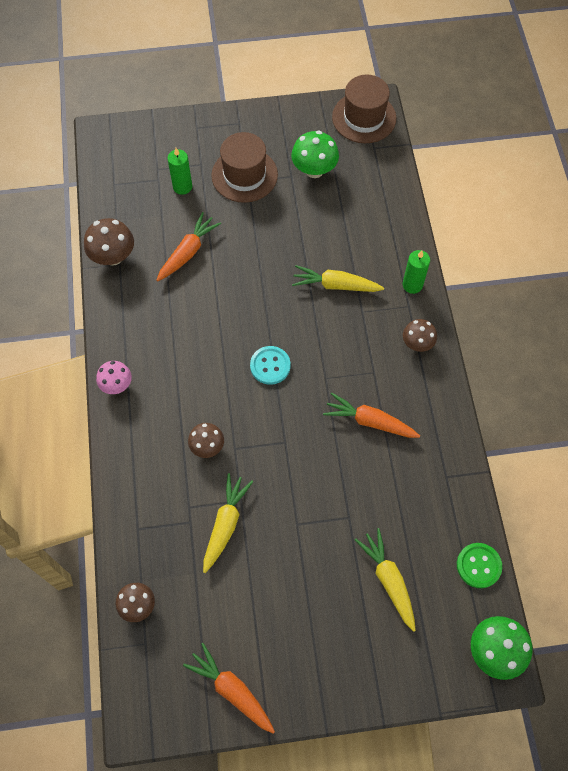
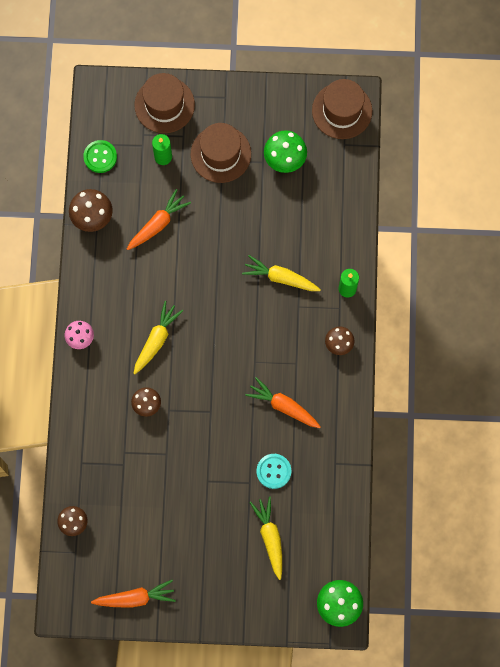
camera: 10 degrees right, 10 degrees up
(175, 139) = (164, 105): none -> brown hat
(225, 524) = (151, 471): yellow carrot -> yellow carrot (156, 340)
(232, 690) = (135, 598): orange carrot -> orange carrot turned 120 degrees clockwise
(270, 366) = (210, 343): turquoise button -> turquoise button (273, 471)
(478, 566) = (343, 539): green button -> green button (100, 157)

